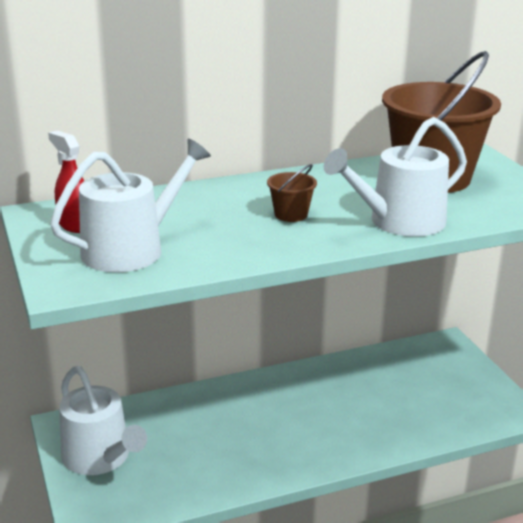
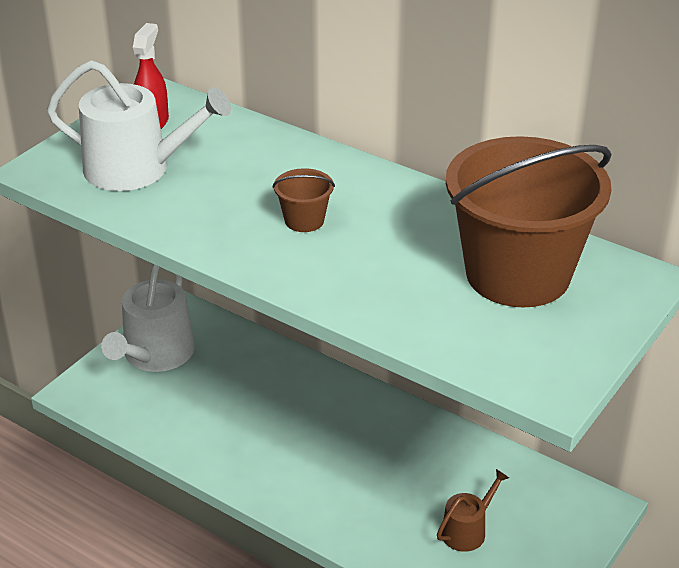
camera: 55 degrees right, 10 degrees up
(399, 222) = (364, 292): white watering can -> none
(425, 396) = (467, 530): none -> brown watering can

